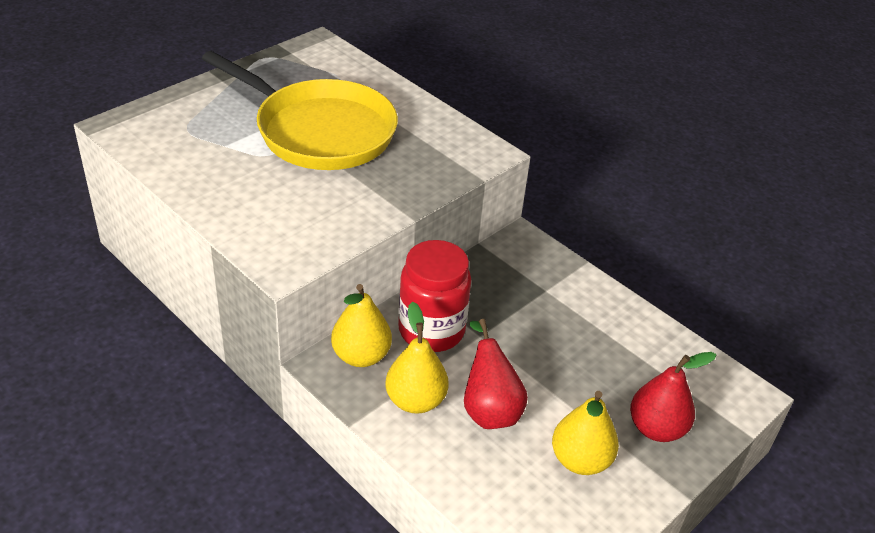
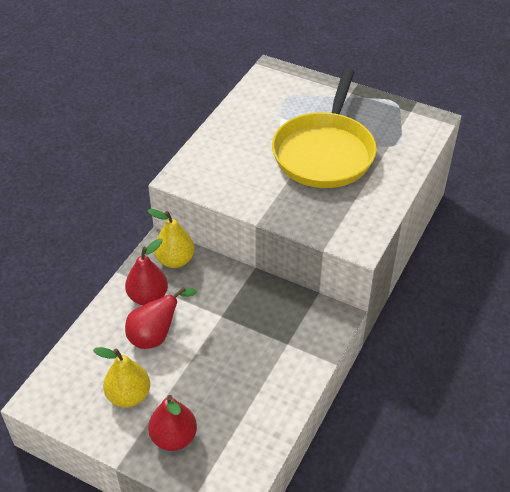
camera: 75 degrees right, 5 degrees up
(415, 400) = (148, 297): yellow pear -> red pear
(431, 330) = (213, 288): red jar -> none

